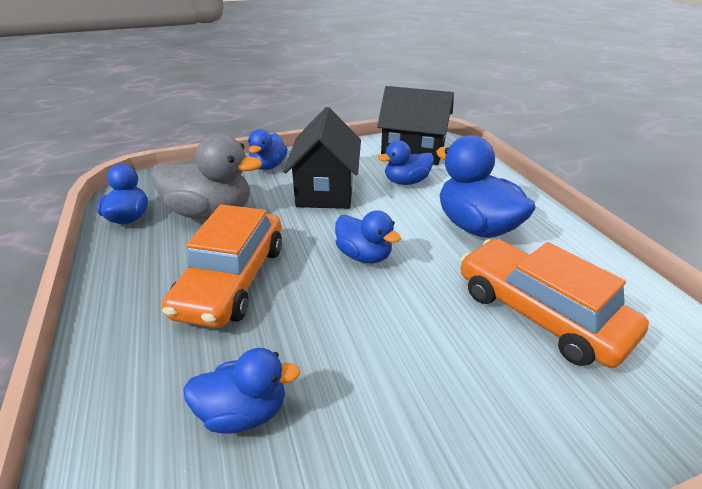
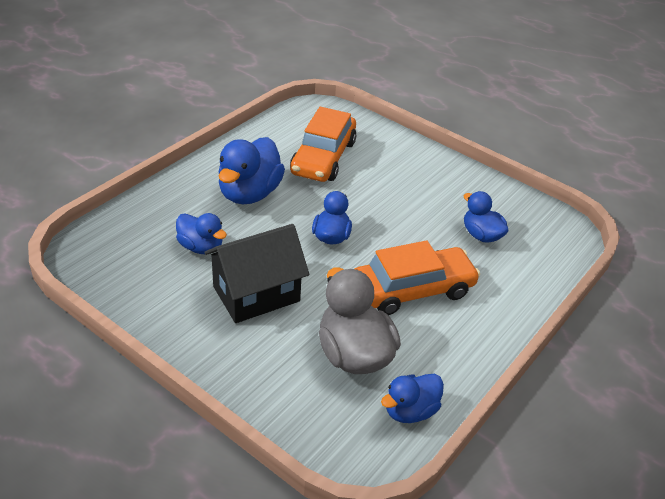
camera: 125 degrees left, 5 degrees up
(268, 166) = (237, 364): blue duck -> none
(413, 152) = (126, 261): black house -> none

